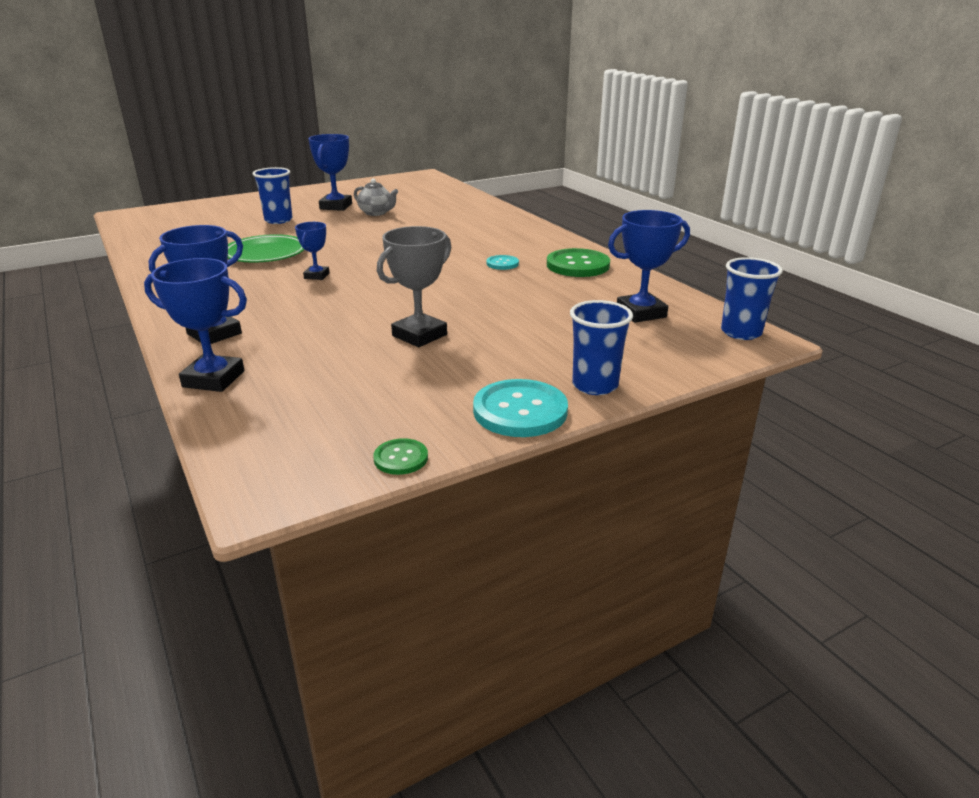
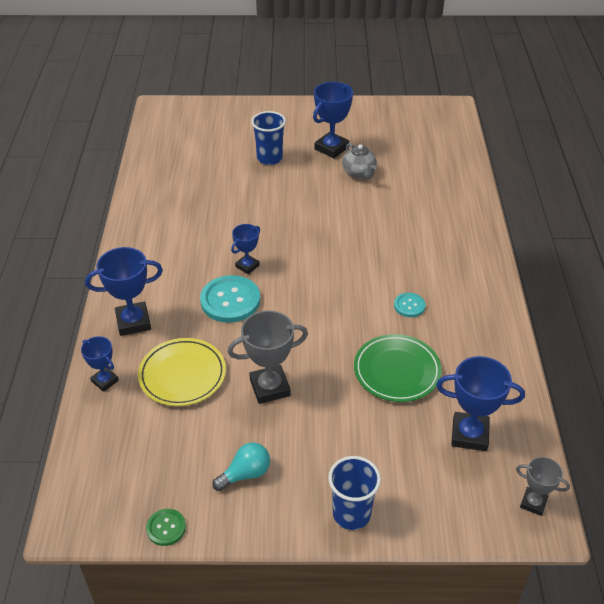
camera: 30 degrees right, 15 degrees up
(213, 379) = (105, 381): blue trophy -> blue trophy, size x0.59
(265, 253) = (229, 214): green plate -> green plate (397, 371)
(310, 351) = (182, 375): none -> yellow plate
(454, 393) = (245, 474): none -> turquoise light bulb
(520, 411) = (275, 517): turquoise button -> turquoise button (230, 300)
(577, 265) = (475, 335): green button -> none
(741, 332) = (533, 503): blue cup -> grey trophy

